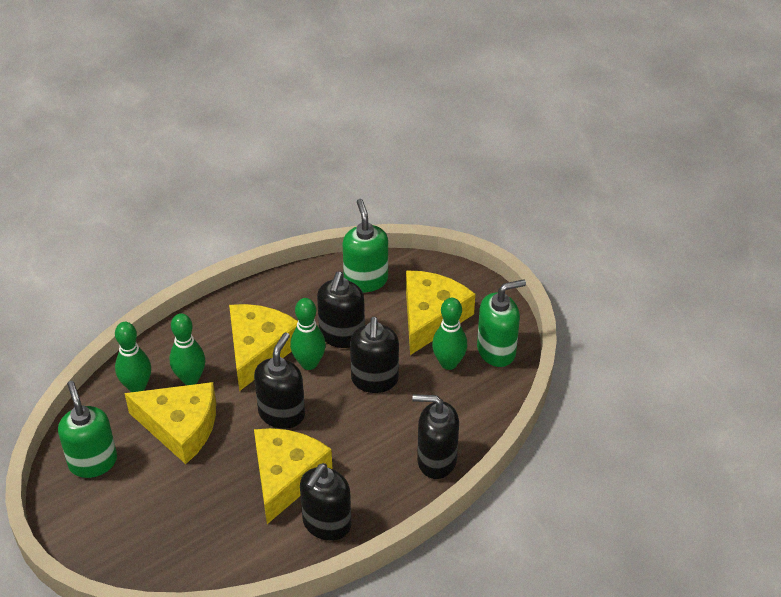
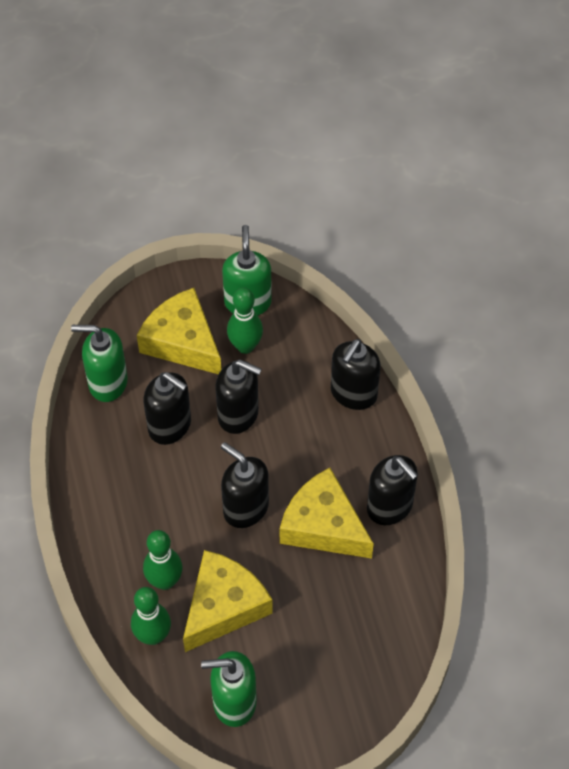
camera: 70 degrees left, 10 degrees up
(259, 350) = (155, 506): yellow cheese -> none
(309, 363) = (193, 465): green bowling pin -> none

